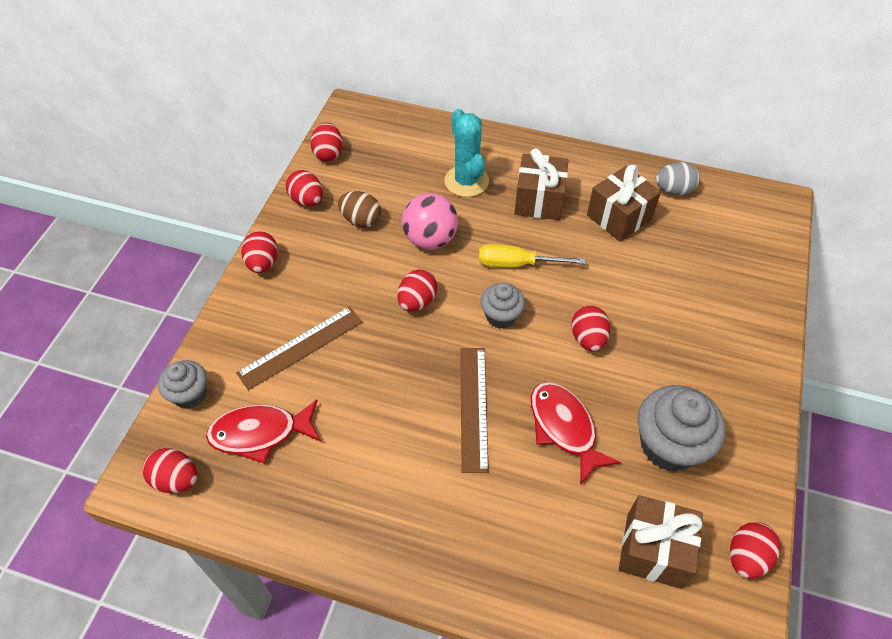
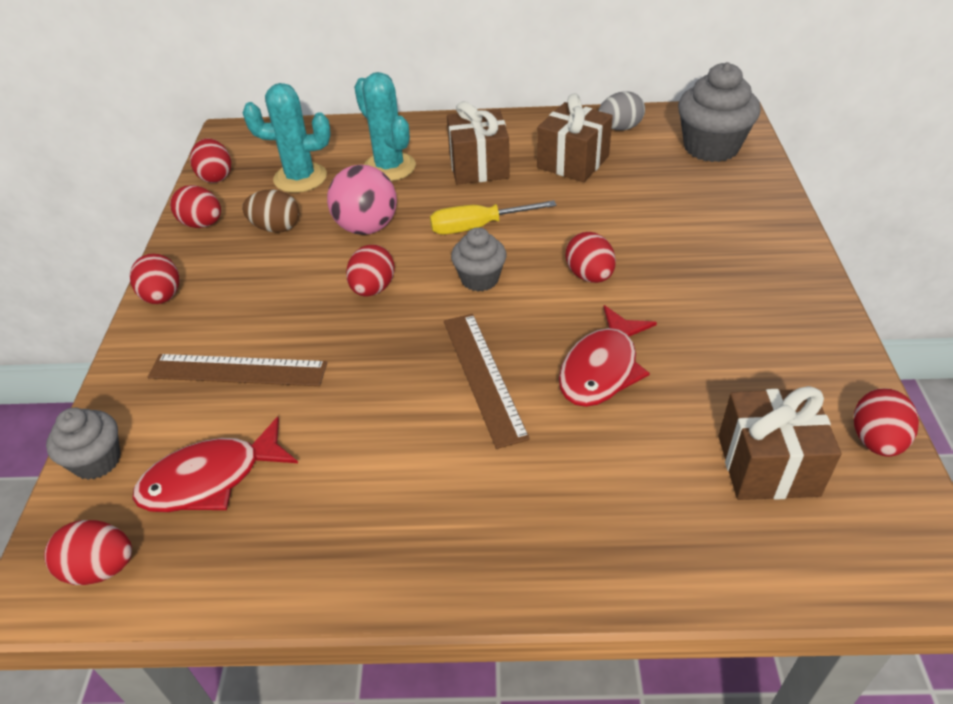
camera: 15 degrees left, 10 degrees down
(300, 347) = (238, 370): brown ruler -> brown ruler turned 60 degrees clockwise
(393, 173) = (300, 178): none -> turquoise cactus
(564, 428) = (602, 368): red fish -> red fish turned 105 degrees counterclockwise
(669, 445) = (730, 353): grey cupcake -> grey cupcake (711, 147)

